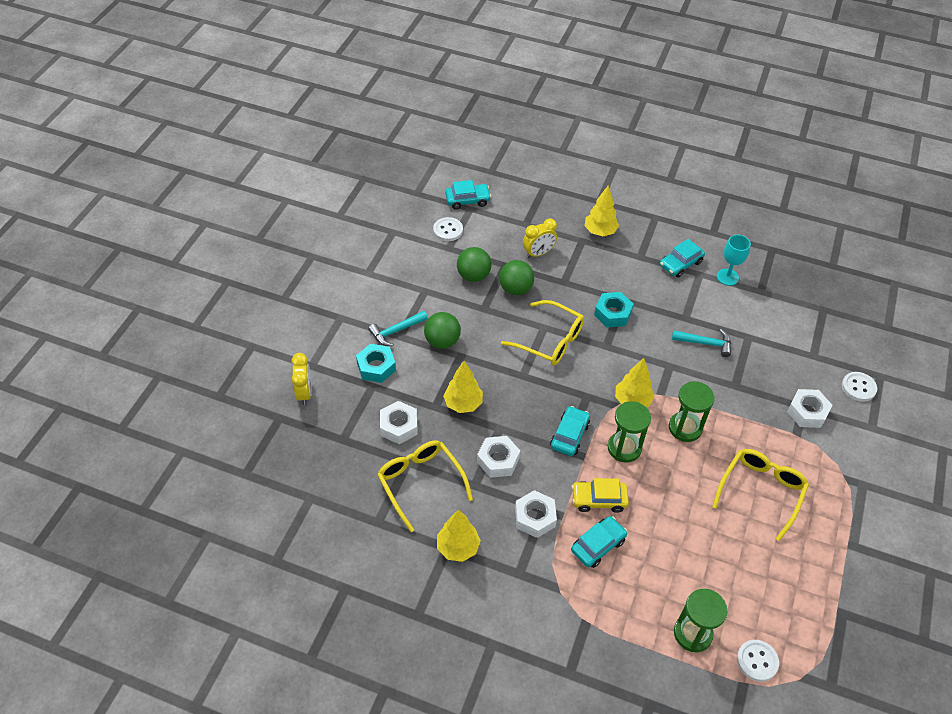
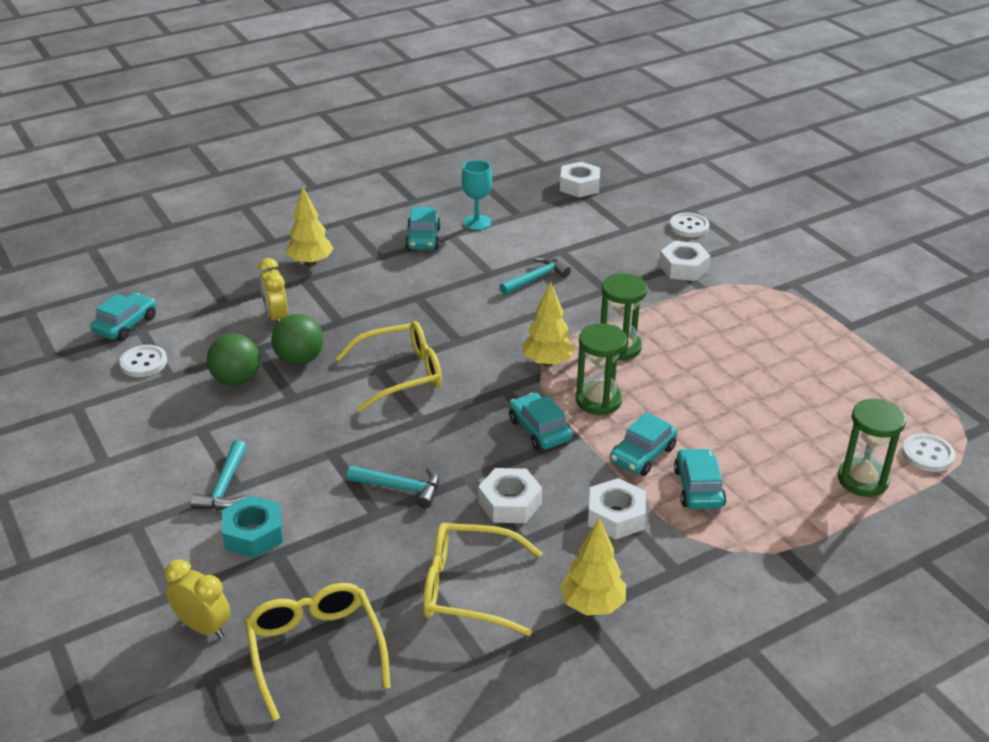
camera: 50 degrees left, 15 degrees down
(399, 426) = (365, 562): white nut -> white nut (579, 186)
(442, 341) = (292, 456): green ball -> none
(463, 404) = (401, 488): yellow tree -> turquoise hammer
(538, 253) = (276, 317): yellow clock -> yellow clock turned 150 degrees clockwise
(599, 499) = (642, 454): yellow car -> turquoise car
(613, 313) = (424, 313): turquoise nut -> none
(761, 492) = (742, 344): yellow glasses -> yellow glasses (315, 650)

